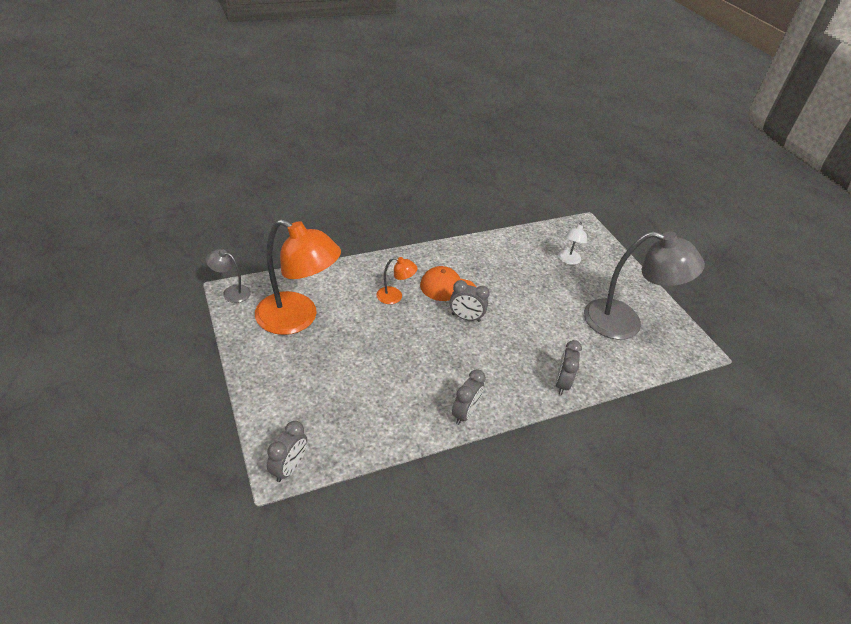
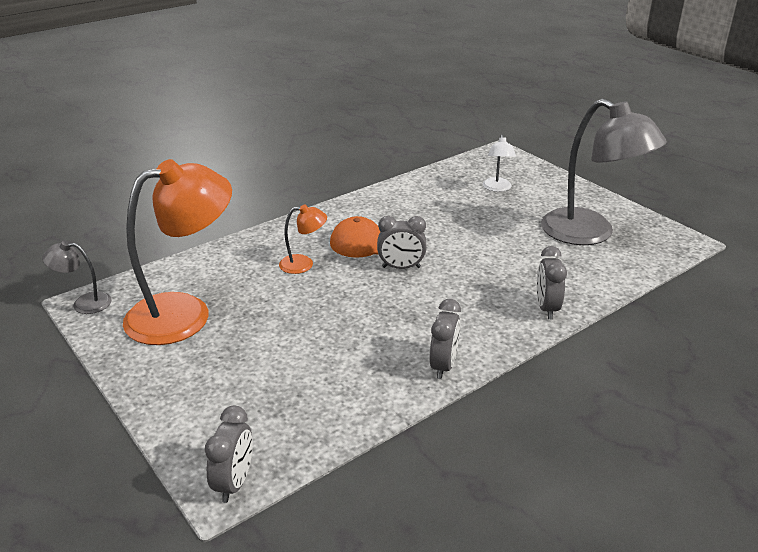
camera: 10 degrees left, 10 degrees down
(297, 319) = (185, 313): orange lamp -> orange lamp turned 45 degrees counterclockwise
(625, 323) = (590, 233): grey lamp -> grey lamp turned 45 degrees clockwise

